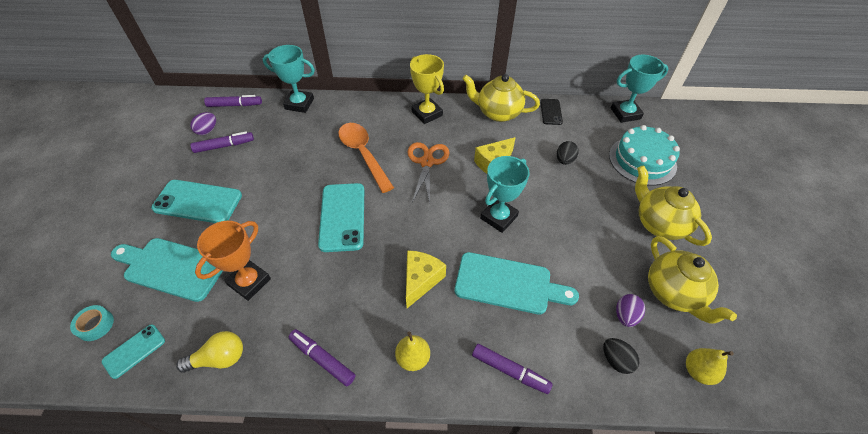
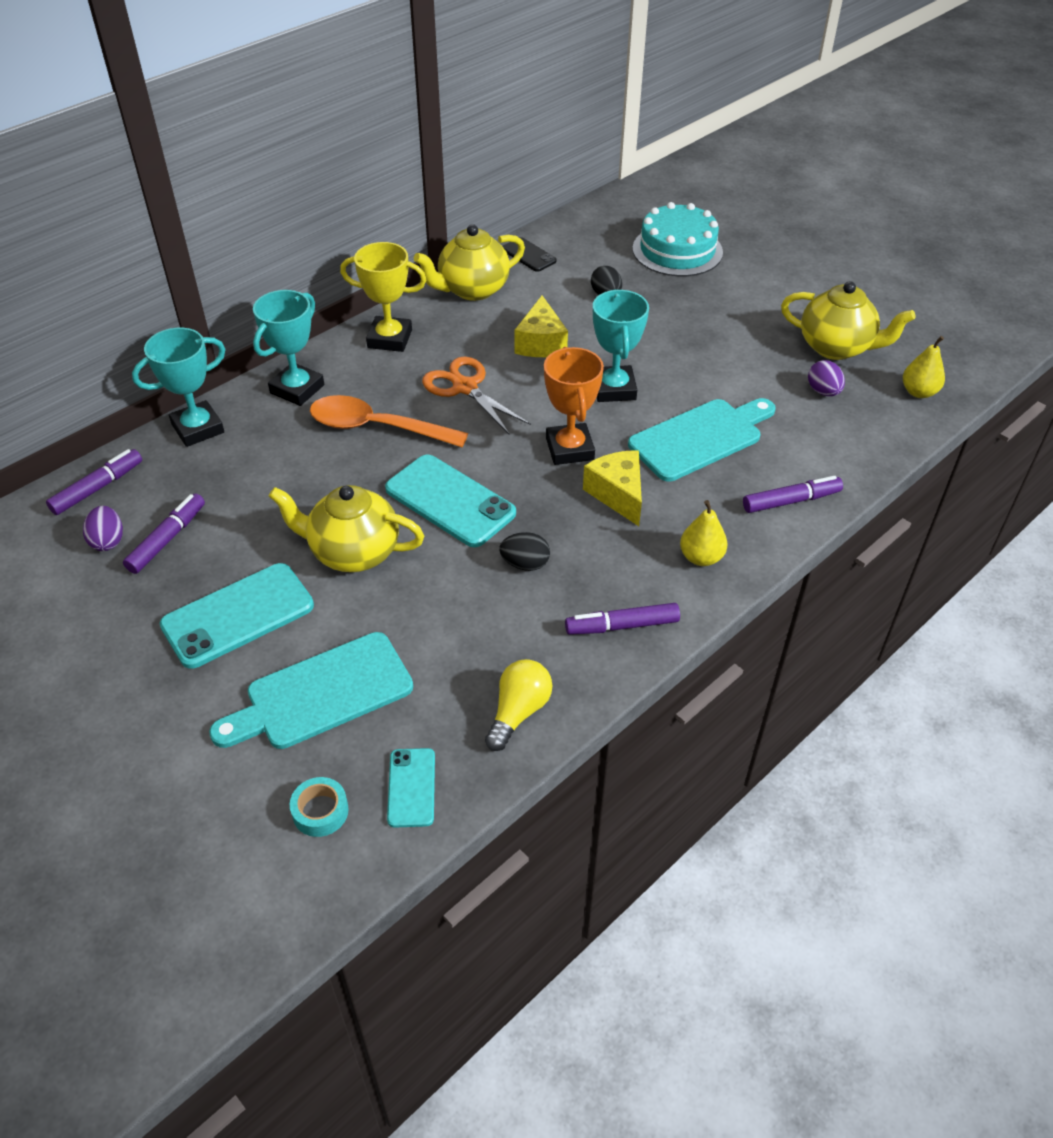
camera: 45 degrees left, 5 degrees down
(249, 282) = (441, 632): orange trophy -> orange trophy (570, 449)
(616, 360) = (856, 429): black egg -> black egg (525, 564)
(625, 113) = (606, 213): turquoise trophy -> turquoise trophy (297, 389)
(659, 224) = (759, 298): yellow teapot -> yellow teapot (353, 552)

